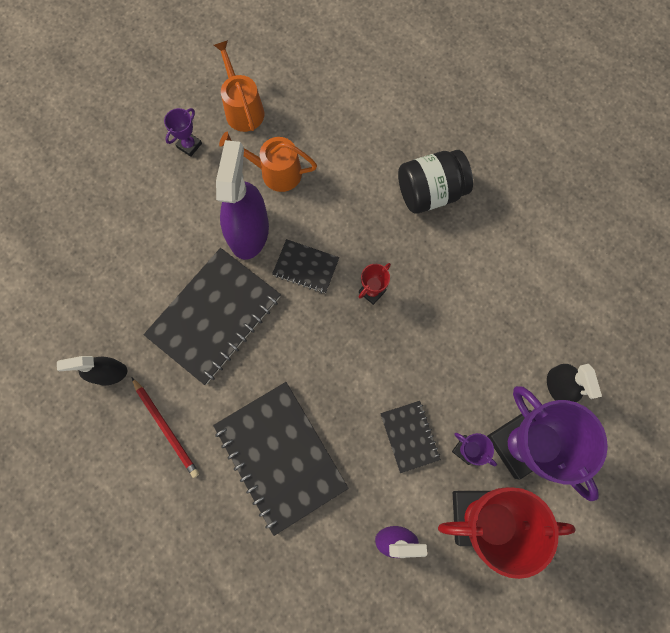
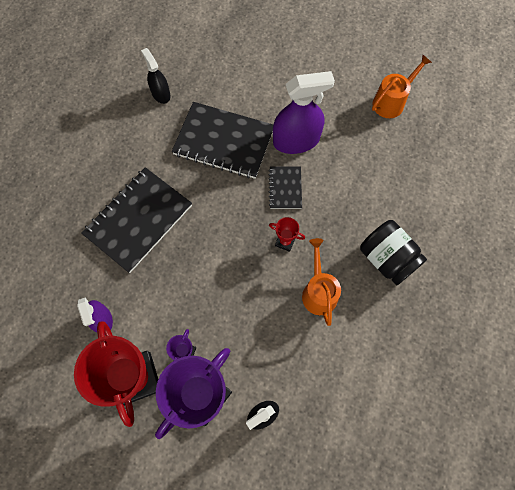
camera: 70 degrees right, 5 degrees down
(166, 428) = (135, 141): red pencil -> none
(189, 145) = (345, 78): purple trophy -> none
(275, 172) = (351, 141): orange watering can -> orange watering can (318, 292)
(409, 436) = (182, 306): black notebook -> none

